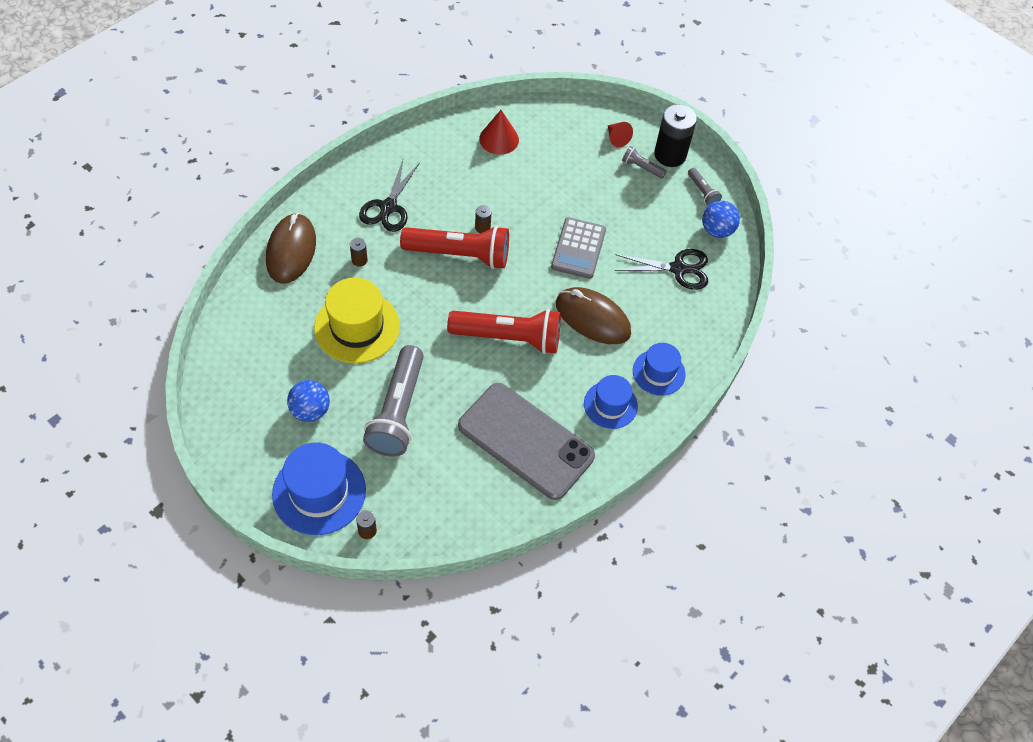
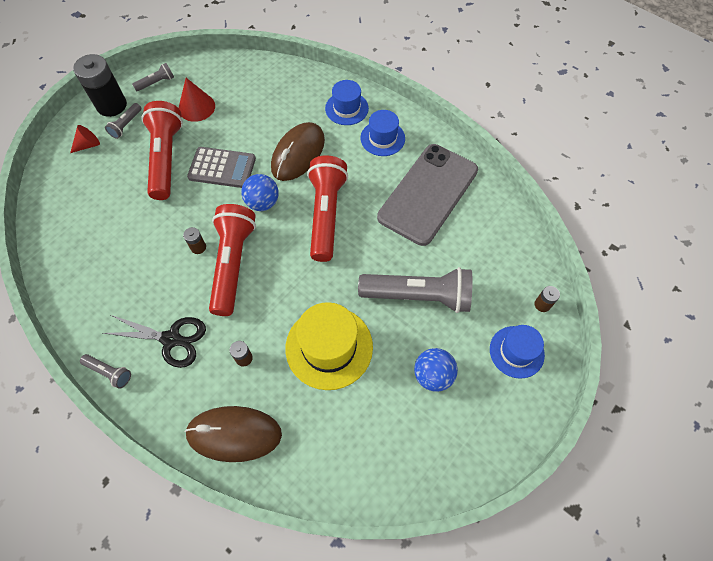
camera: 90 degrees left, 5 degrees up
(319, 492) = (516, 352): blue hat -> blue hat, size x0.62
(365, 165) = (109, 372): none -> grey flashlight
(499, 139) = (80, 243): red cone -> red cone (196, 107)
(595, 201) = (166, 158): none -> red flashlight
(678, 269) = (241, 97): black scissors -> none
(717, 230) = (199, 73): blue ball -> blue ball (262, 203)

